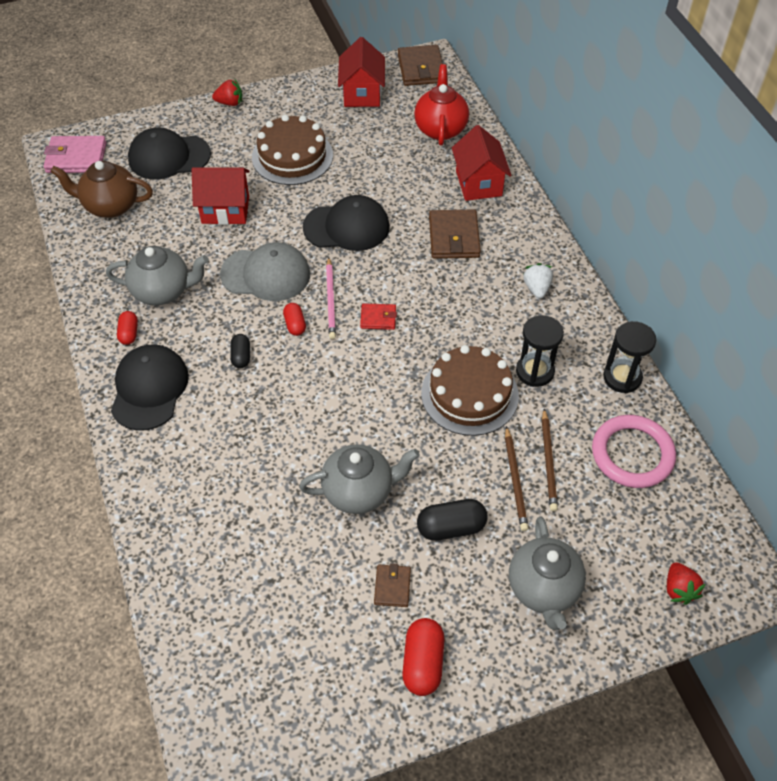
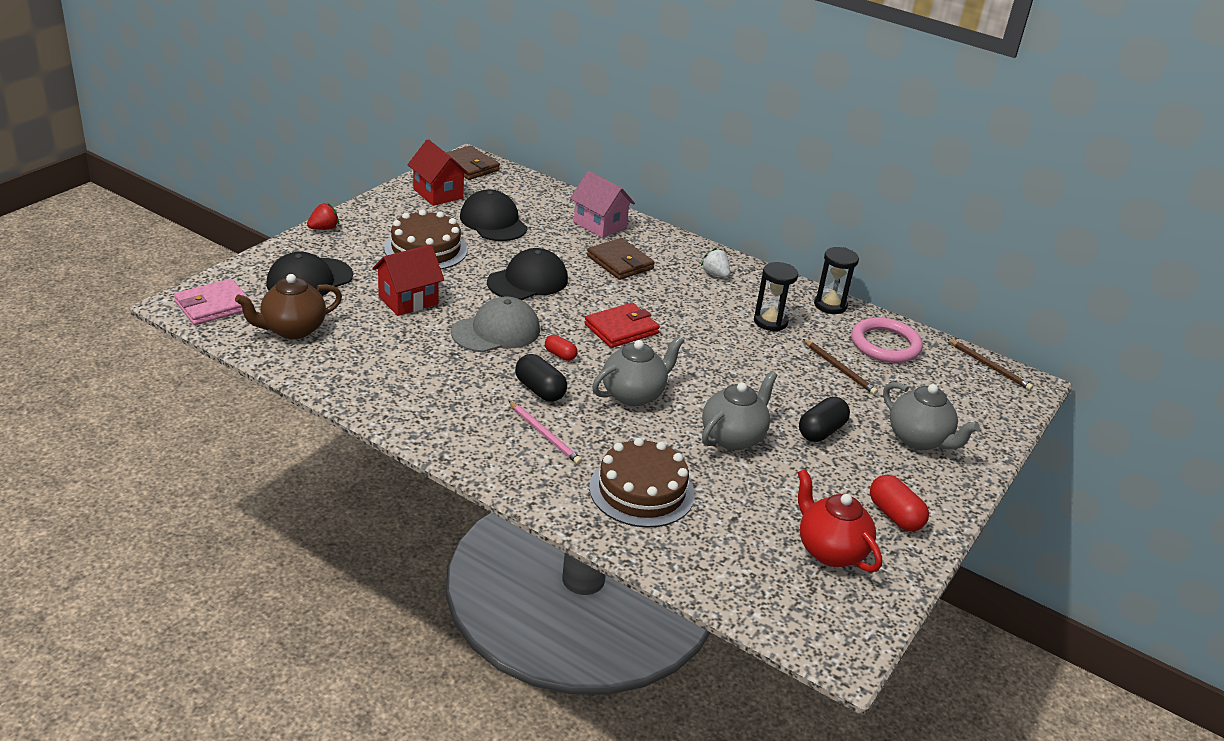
camera: 40 degrees left, 20 degrees down
(129, 333) = (420, 410): red capsule -> none
(149, 389) = (485, 440): black cap -> black cap (493, 222)
(163, 291) = (417, 371): grey teapot -> grey teapot (634, 394)
(241, 356) = (540, 390): black capsule -> black capsule, size x1.64
(331, 300) = (570, 330): pink pencil -> pink pencil (544, 435)
(378, 318) = (621, 329): red wallet -> red wallet, size x1.79
(392, 587) = (823, 482): brown wallet -> none
(440, 128) = (530, 199): red teapot -> red teapot (830, 550)
(469, 394) = (742, 350): brown cake -> brown cake (642, 491)
(478, 183) = (600, 225): red house -> pink house
(515, 480) = (831, 388): brown pencil -> brown pencil (989, 366)
(679, 589) = (995, 404): red strawberry -> none

